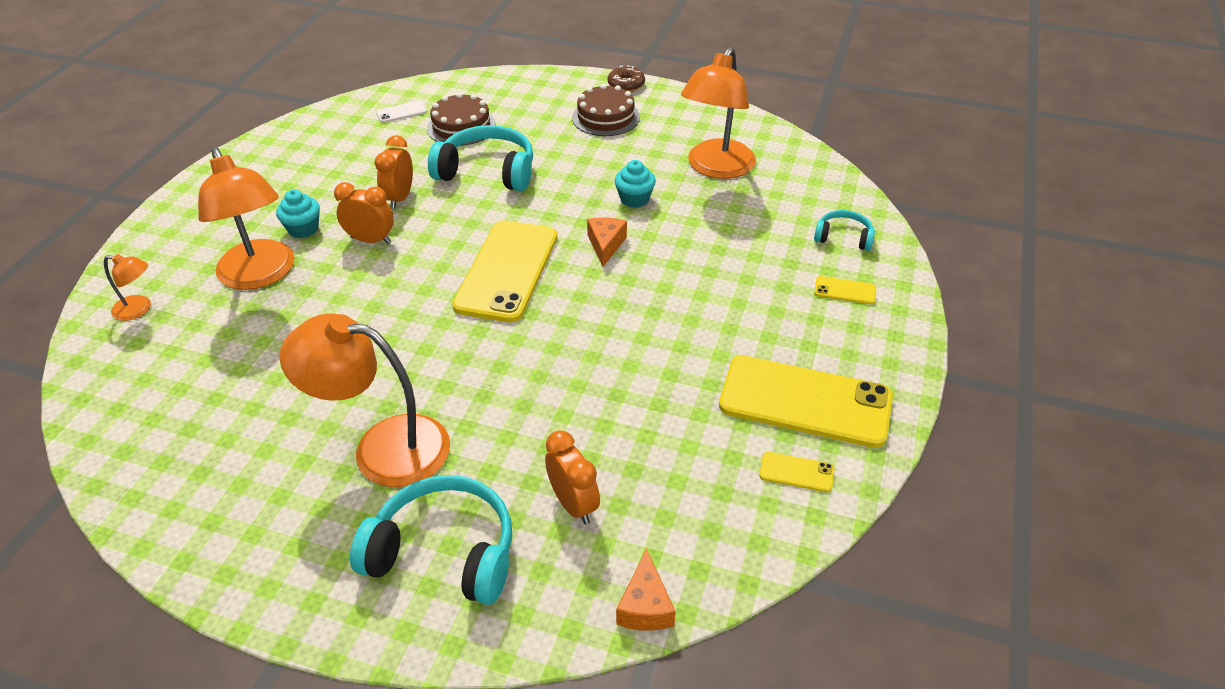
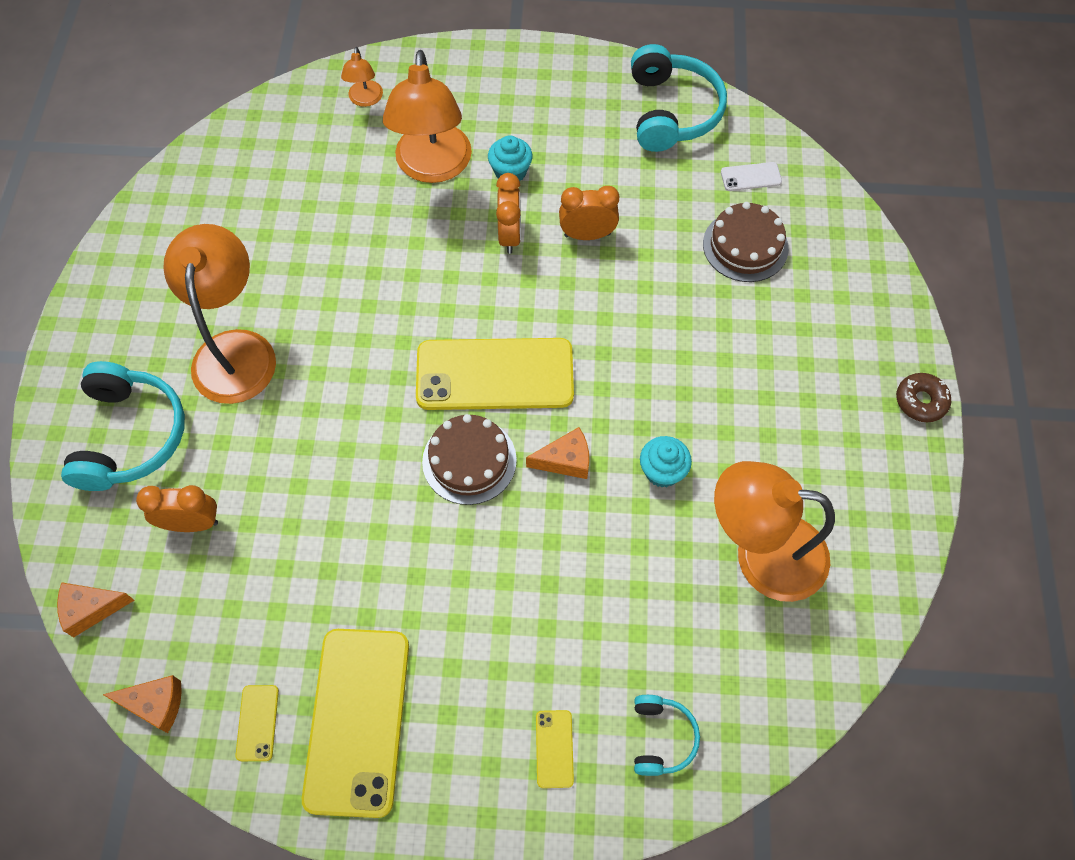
camera: 75 degrees right, 20 degrees up
(260, 275) = (432, 167): orange lamp -> orange lamp turned 45 degrees counterclockwise
(401, 112) = (751, 177): white phone -> white phone turned 60 degrees counterclockwise
(487, 171) = (664, 301): turquoise headphones -> turquoise headphones (671, 111)
(573, 504) = (192, 523): orange clock -> orange clock turned 135 degrees counterclockwise
(606, 117) = (829, 396): brown cake -> brown cake (469, 460)
(765, 553) = (155, 704): none -> orange cheese

